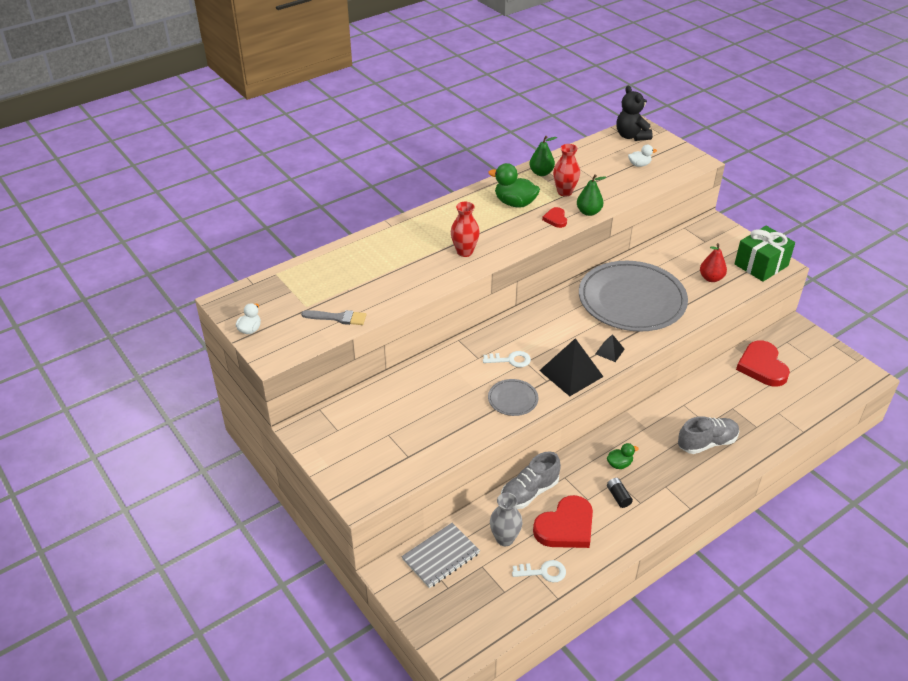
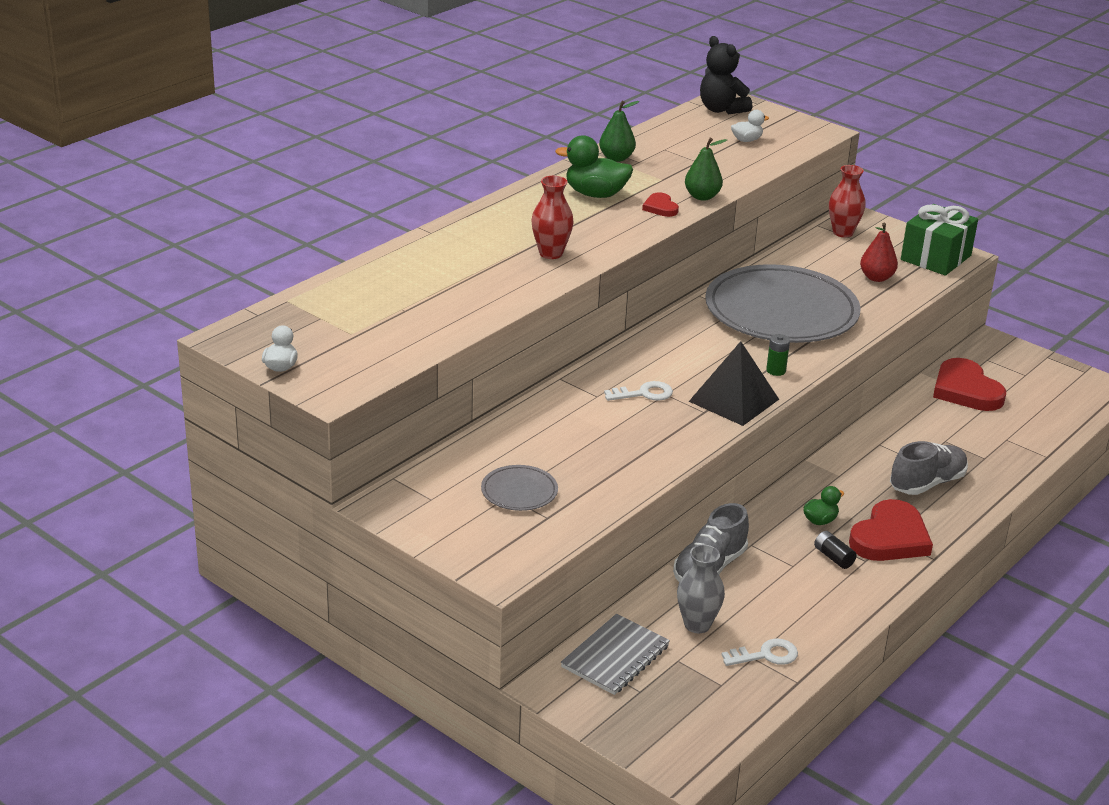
camera: 15 degrees left, 10 degrees down
(337, 318) = (404, 342): grey brush -> none
(513, 399) = (666, 437): grey plate -> grey plate (519, 491)
(564, 192) = (659, 177): red vase -> red vase (843, 232)
(566, 526) = (776, 600): red heart -> red heart (890, 537)
(609, 351) = (776, 370): black pyramid -> green battery

